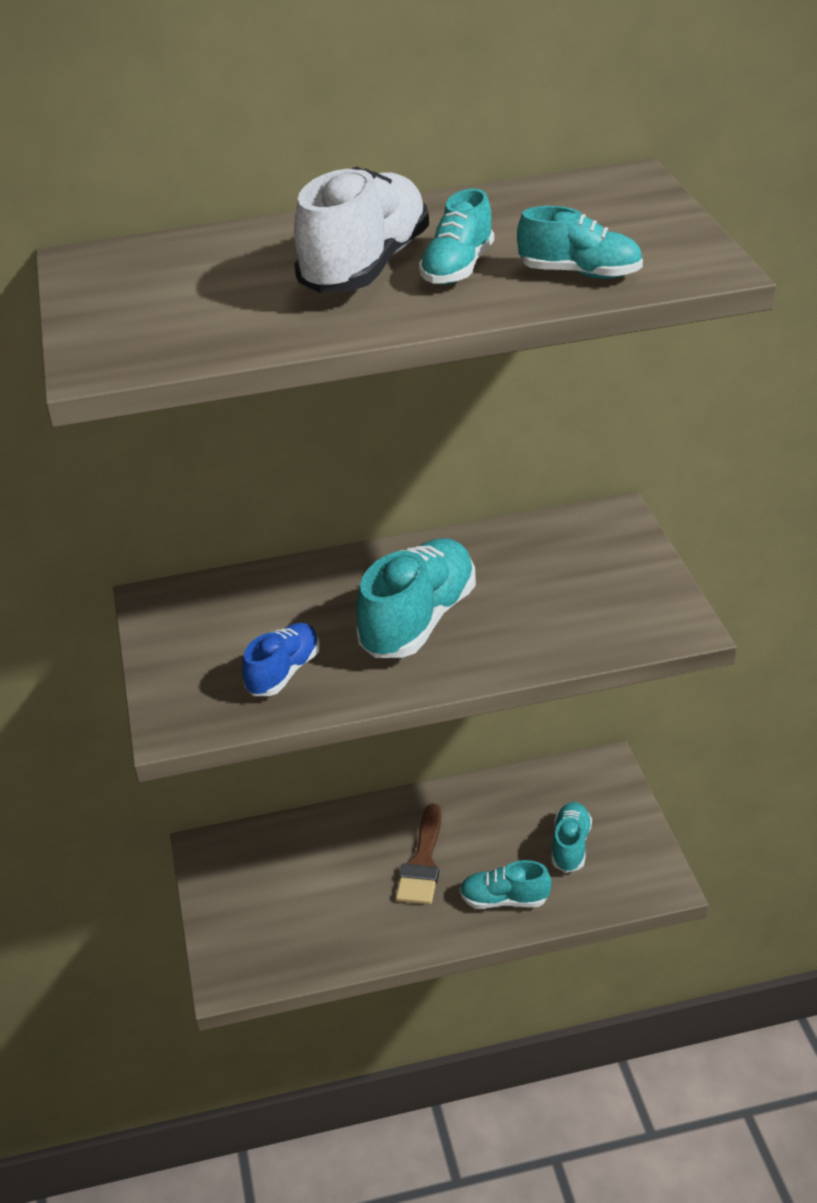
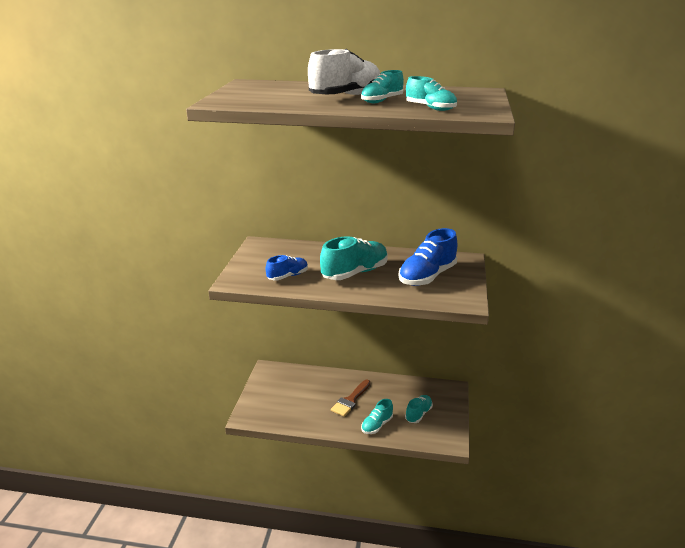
camera: 20 degrees right, 10 degrees down
(504, 900) = (377, 425): turquoise shoe -> turquoise shoe turned 75 degrees counterclockwise
(568, 585) = (427, 276): none -> blue shoe

